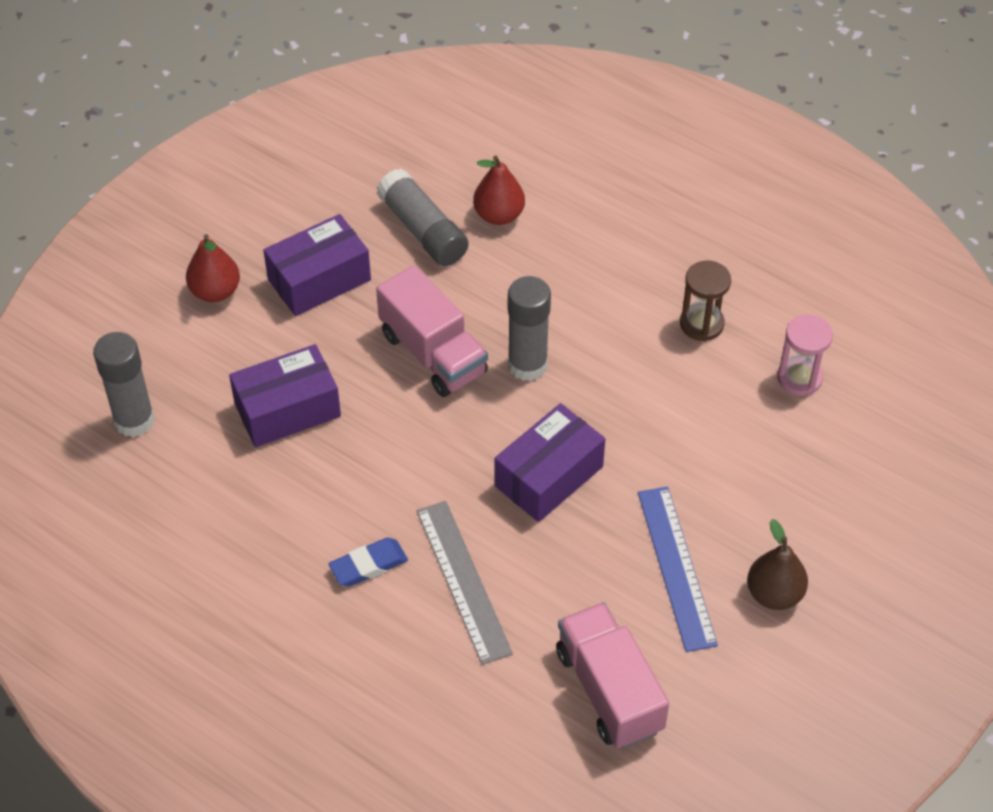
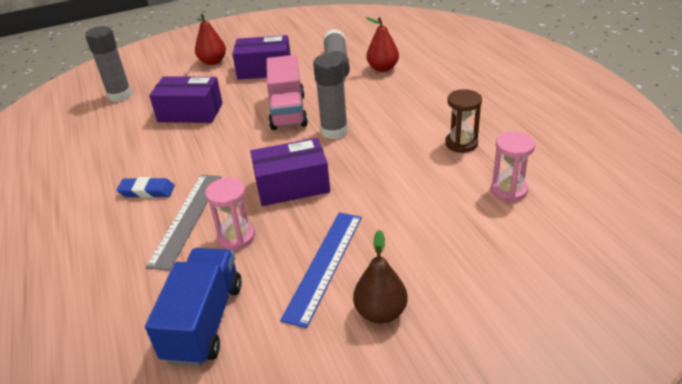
camera: 35 degrees right, 15 degrees down
(547, 577) = (236, 237): none -> pink hourglass
(609, 690) = (204, 321): pink truck -> blue truck

